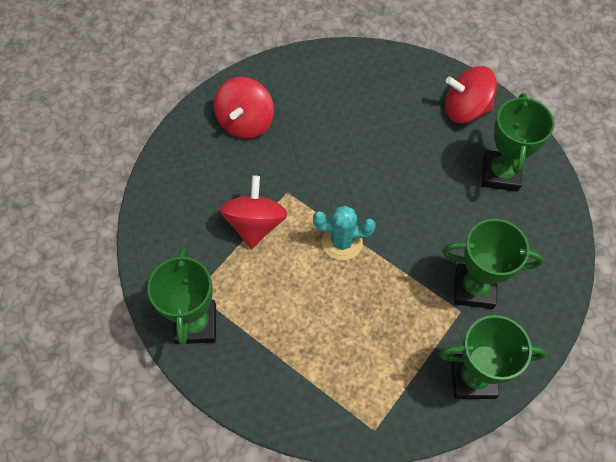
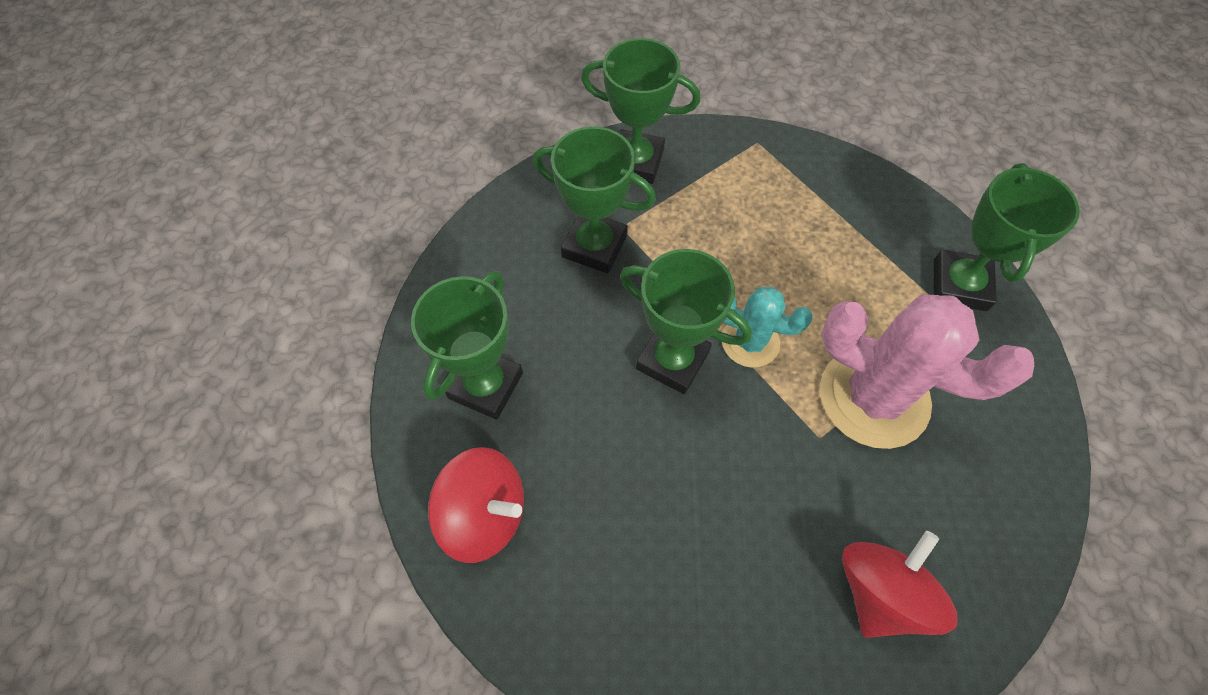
camera: 165 degrees left, 0 degrees up
(255, 224) = (874, 397): red spinning top -> pink cactus
(390, 217) = (672, 360): none -> green trophy

